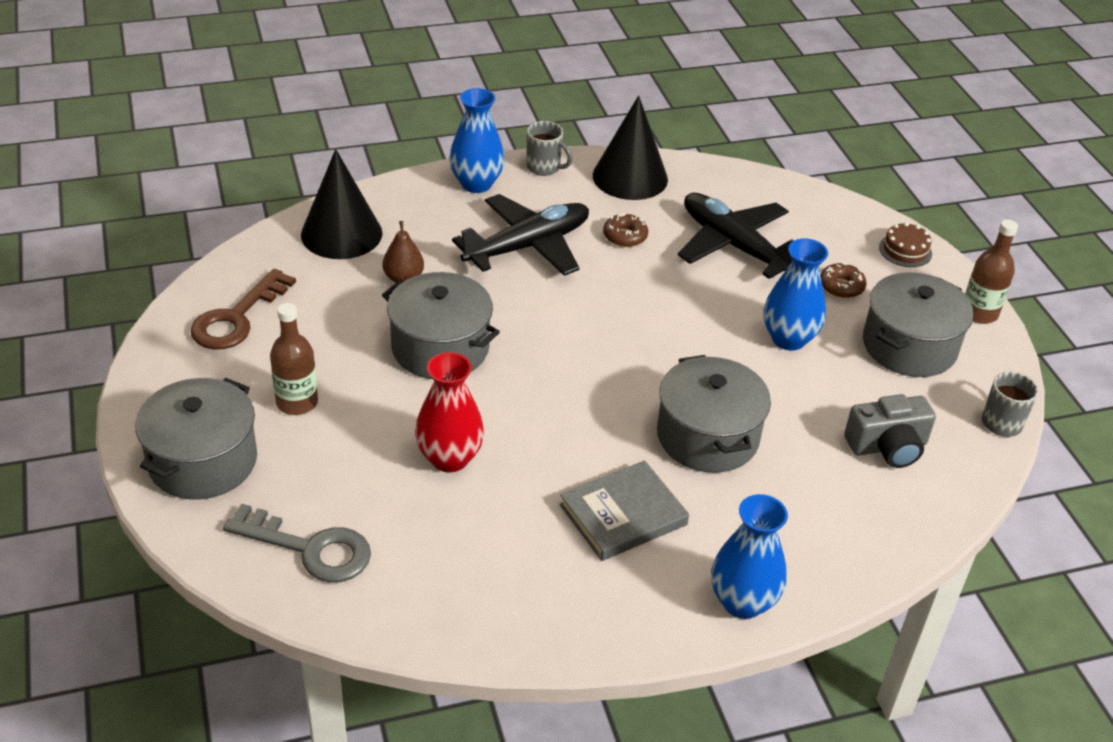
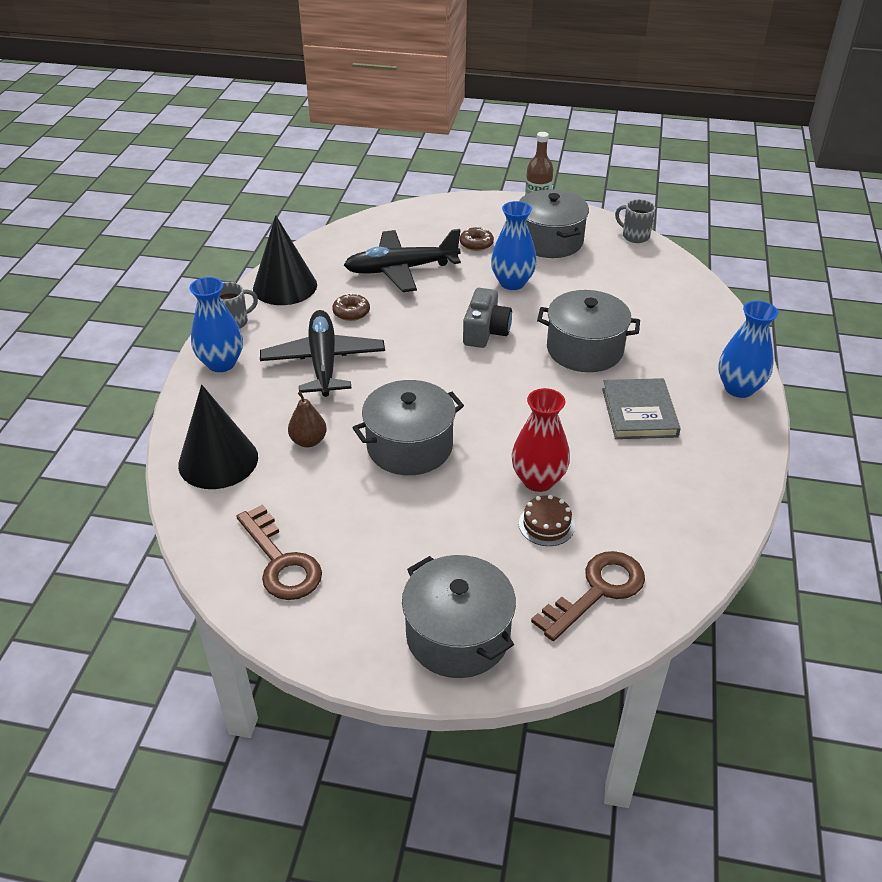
camera: 60 degrees left, 0 degrees up
(297, 402) = (420, 551): brown bottle -> none
(310, 549) = (597, 591): grey key -> brown key
(888, 447) = (633, 283): grey camera -> grey camera (485, 331)
(905, 250) = (460, 208): brown cake -> brown cake (546, 525)

